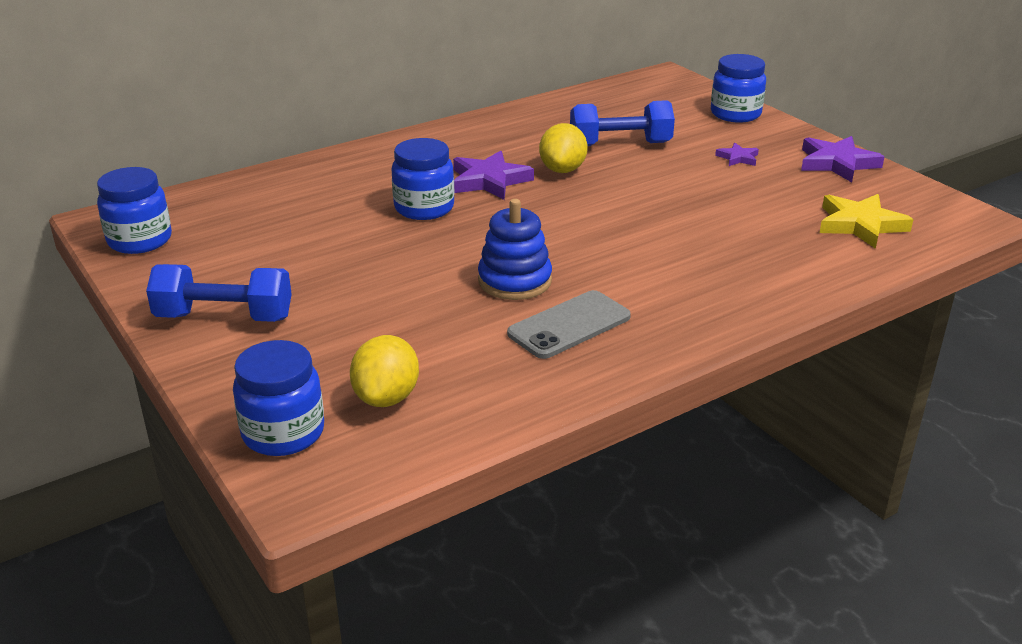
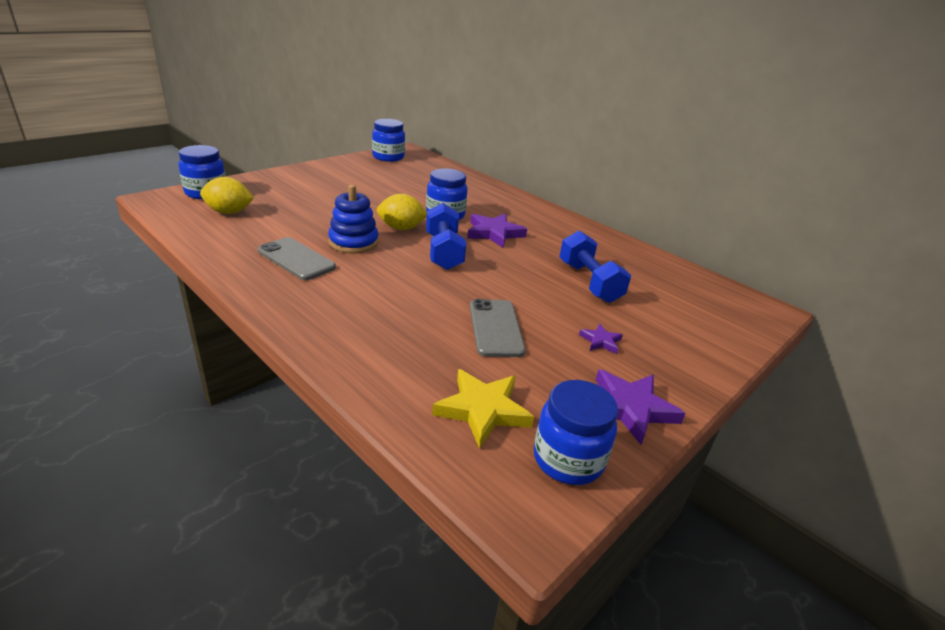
camera: 75 degrees right, 0 degrees up
(224, 317) = (313, 176): blue dumbbell -> blue dumbbell (443, 252)
(562, 170) = (526, 258): yellow lemon -> yellow lemon (401, 228)
(724, 205) = (495, 328): none -> grey phone
(735, 114) = (708, 346): blue jar -> blue jar (568, 459)

